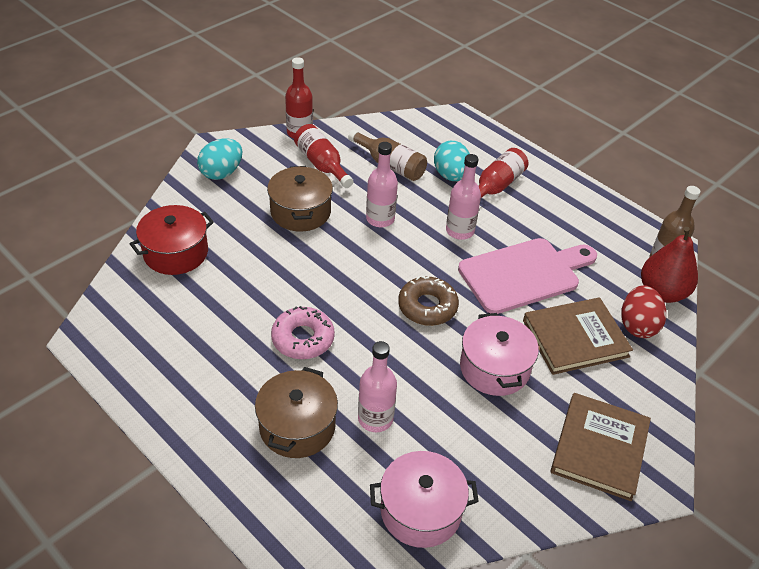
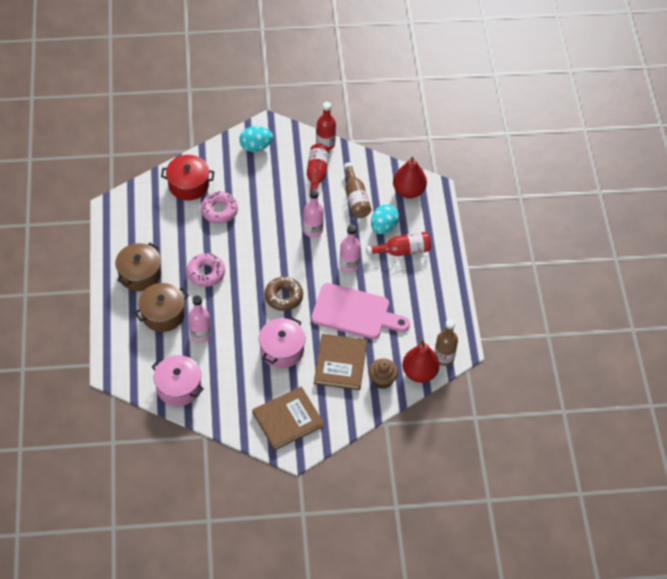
camera: 40 degrees right, 10 degrees up
(246, 259) = (219, 211): none -> pink donut
(300, 212) = (274, 199): brown pot -> brown pot (140, 274)
(435, 131) = (408, 191): none -> red pear
(575, 338) = (340, 363): brown book -> brown book turned 75 degrees clockwise
(637, 325) = (382, 379): red egg -> brown cupcake

